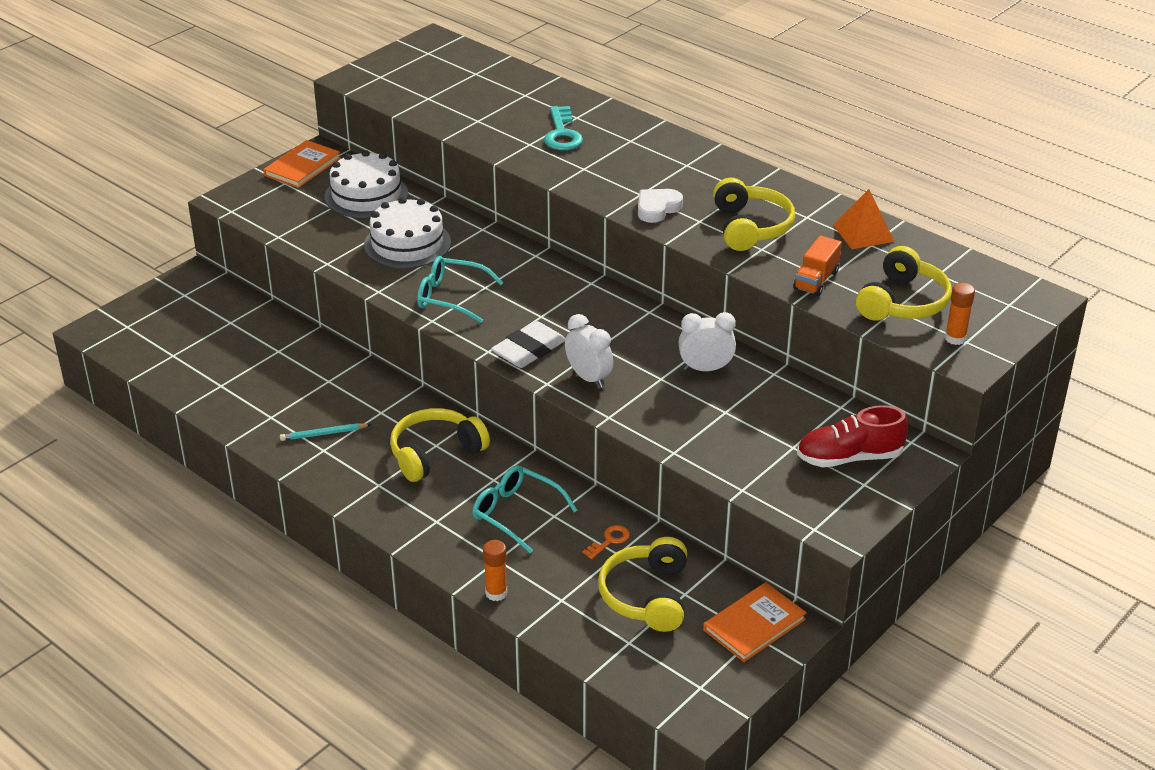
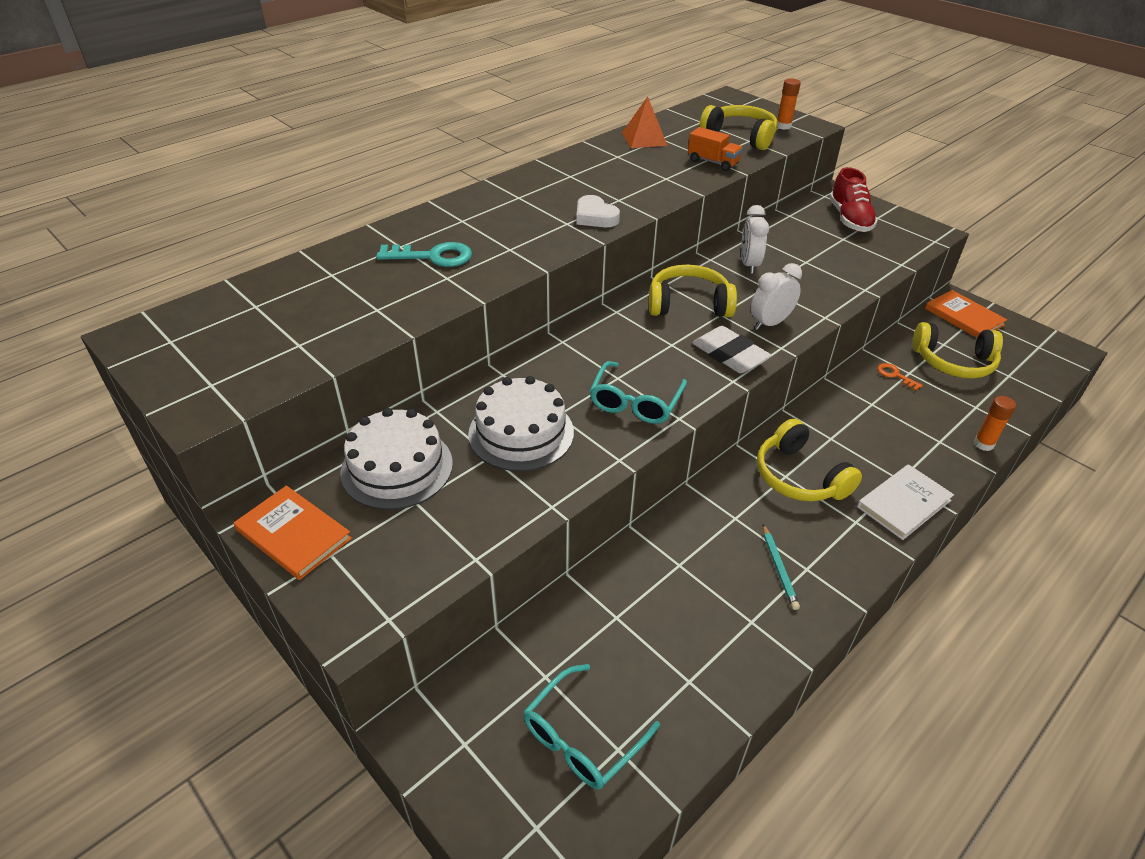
camera: 85 degrees left, 5 degrees up
(403, 519) = (903, 503): none -> white book
(515, 513) = (875, 426): turquoise glasses -> turquoise glasses (581, 738)
(750, 227) = (632, 179): yellow headphones -> yellow headphones (688, 304)

